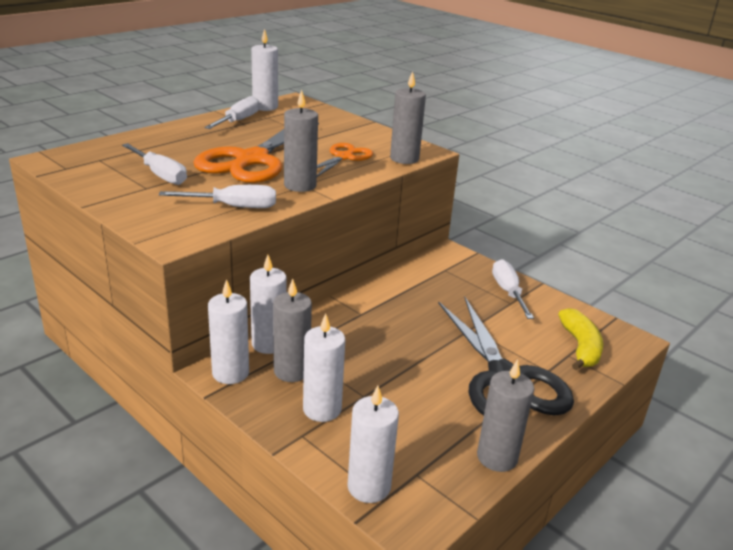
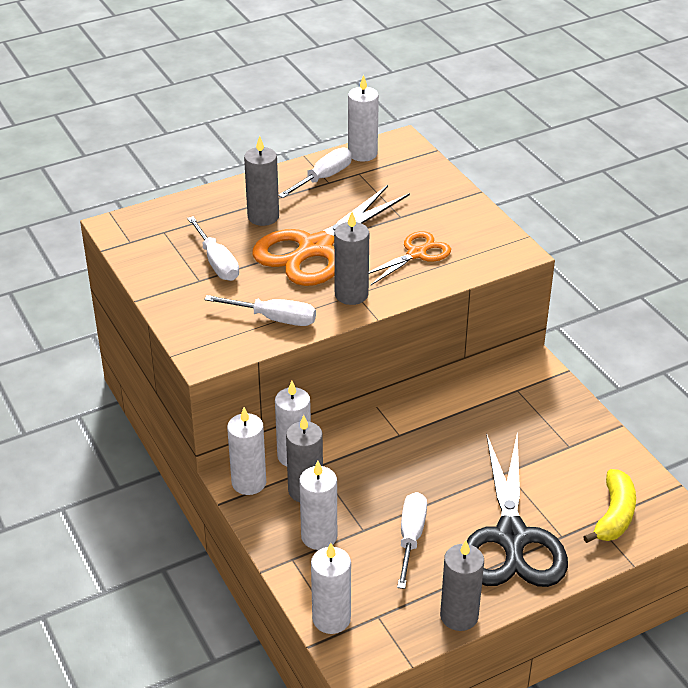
camera: 20 degrees right, 10 degrees up
(404, 159) = (484, 263): grey candle -> grey candle (263, 217)
(508, 291) = (574, 431): white screwdriver -> white screwdriver (411, 537)

